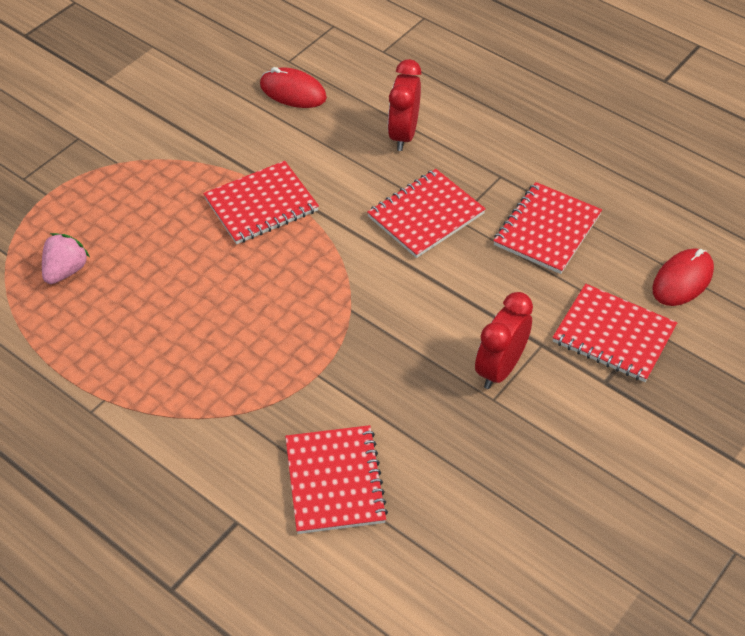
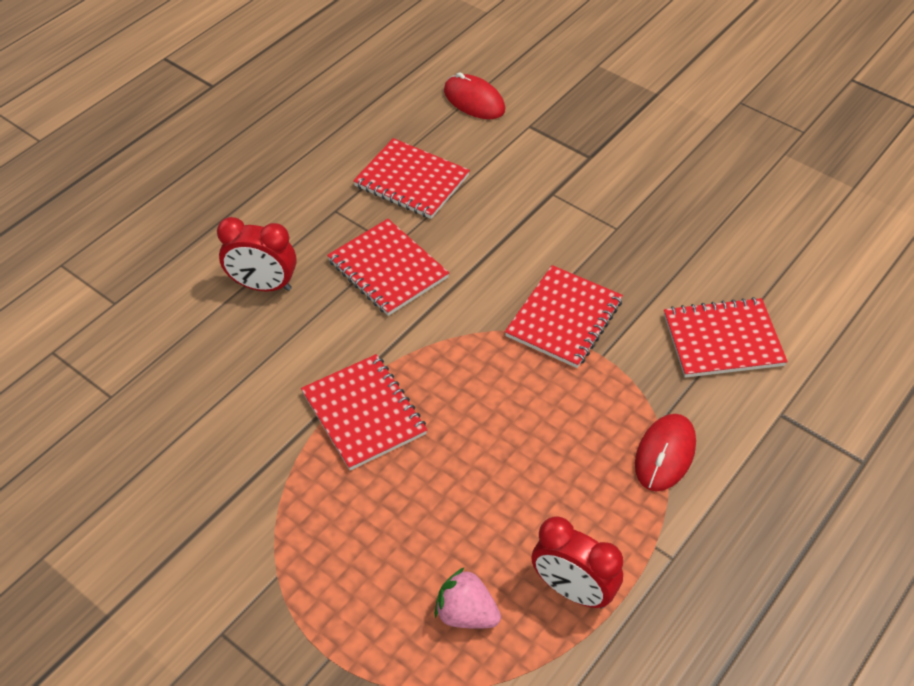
camera: 90 degrees left, 0 degrees up
(293, 92) = (171, 390): red mouse -> red mouse (665, 454)
(500, 368) = (582, 222): red clock -> red clock (572, 590)
(613, 335) = (538, 147): red notebook -> red notebook (564, 318)

